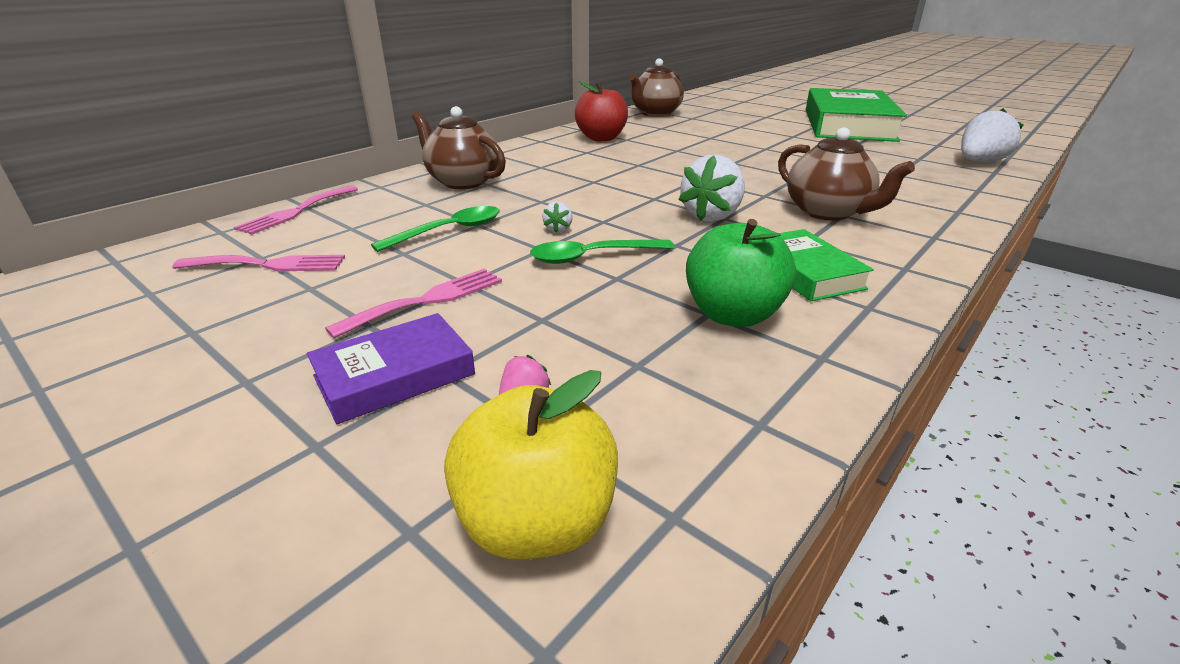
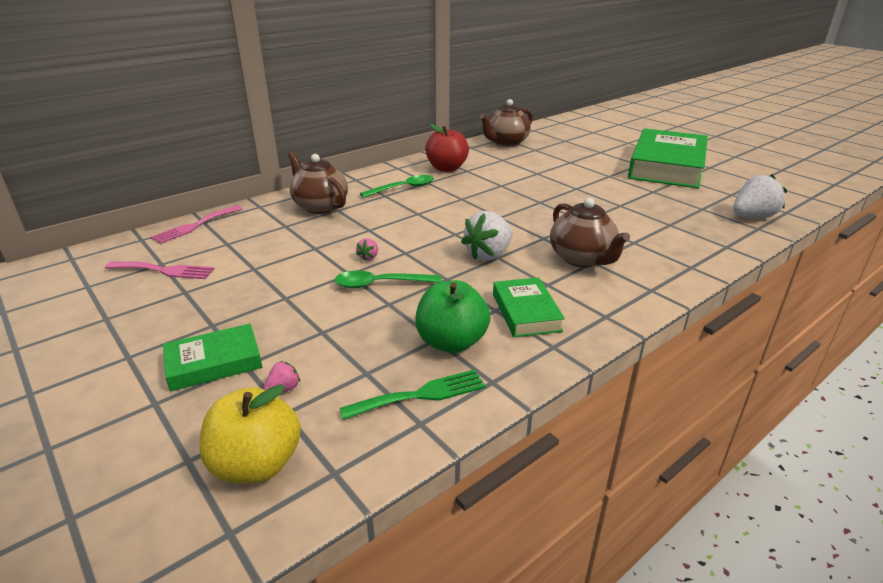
camera: 10 degrees right, 0 degrees up
(395, 375) = (214, 363): purple book -> green book
(427, 300) = (254, 309): pink fork -> none
(449, 231) = (291, 252): green spoon -> green spoon (403, 188)
(558, 229) = (368, 257): white strawberry -> pink strawberry
(736, 385) = (421, 395): none -> green fork

